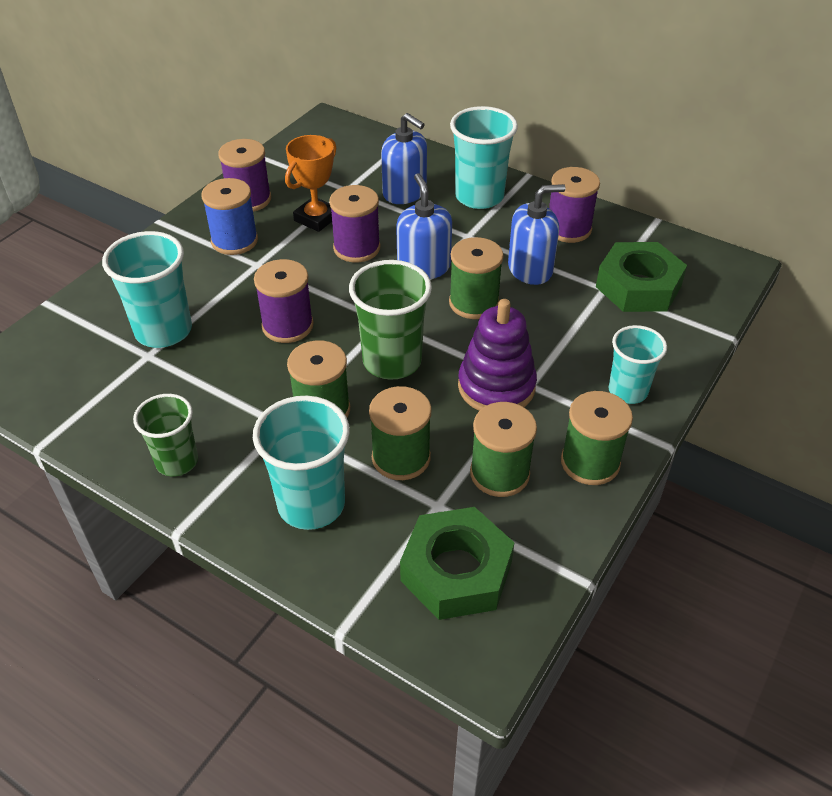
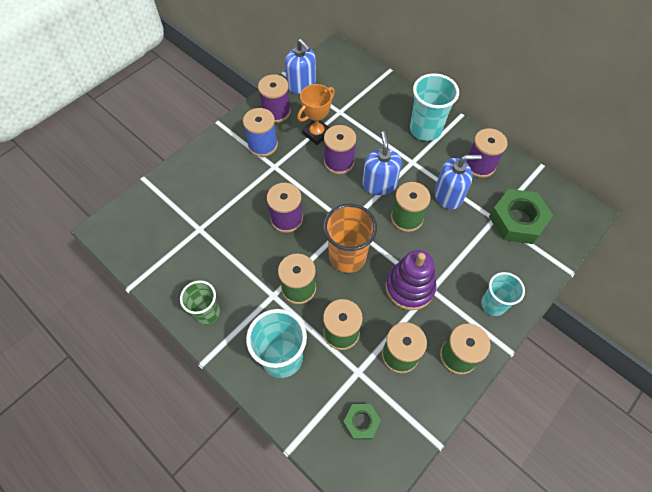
camera: 10 degrees right, 15 degrees up
(163, 331) = (210, 211): turquoise cup -> none
(392, 361) = (347, 257): green cup -> orange cup
(404, 192) = (377, 119): blue soap dispenser -> blue soap dispenser (301, 84)
(456, 571) = (361, 422): green nut -> green nut, size x0.53

